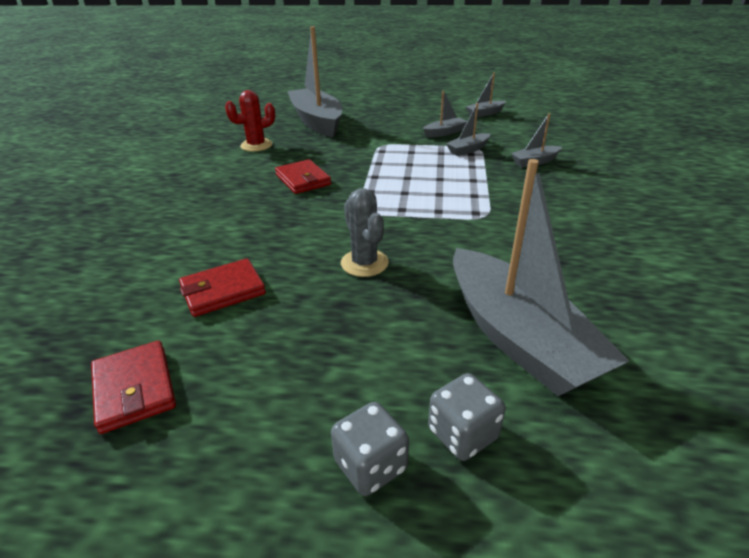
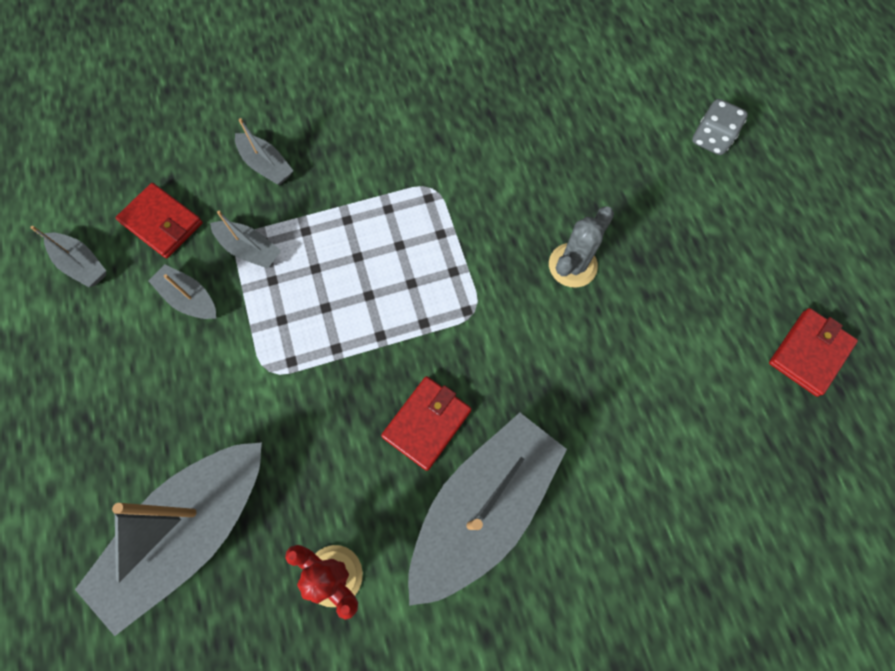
camera: 115 degrees left, 35 degrees up
(223, 291) = (679, 367): red wallet -> red wallet (162, 223)
(370, 465) = (762, 177): grey dice -> none
(518, 337) = (607, 127): grey boat -> grey boat (483, 507)

